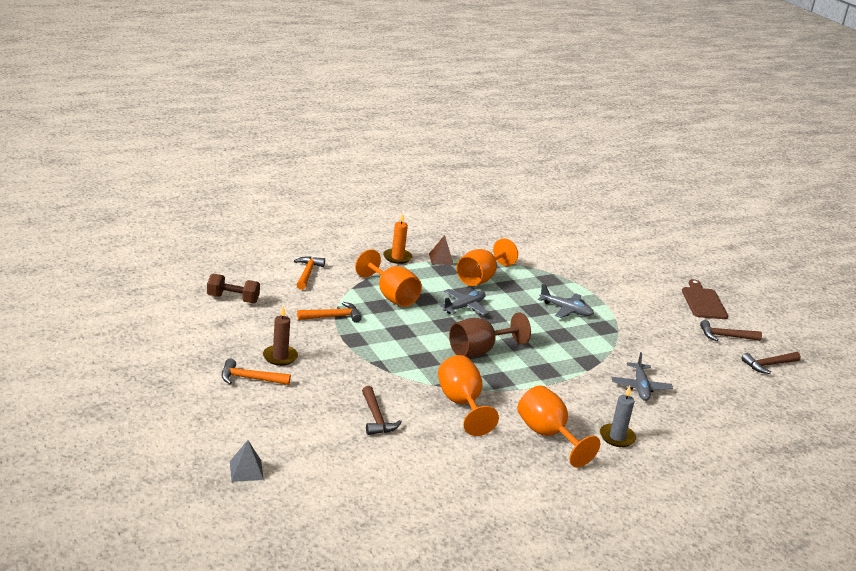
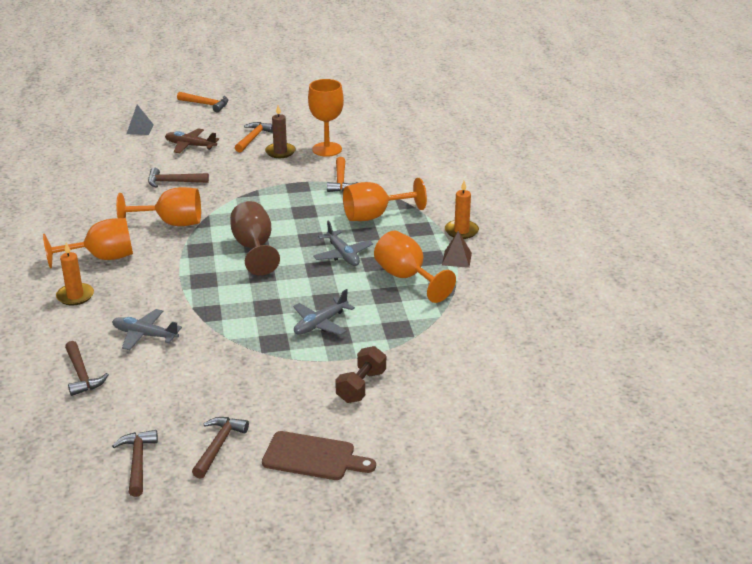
camera: 110 degrees right, 5 degrees up
(233, 299) = (383, 140): brown dumbbell -> brown dumbbell (361, 386)
(265, 329) = (327, 149): none -> orange goblet
(283, 421) = (190, 146): none -> brown plane
(307, 273) = (427, 177): orange hammer -> orange hammer (206, 104)
(617, 437) = (75, 296): grey candle -> orange candle
(710, 408) = (82, 375): none -> brown hammer

